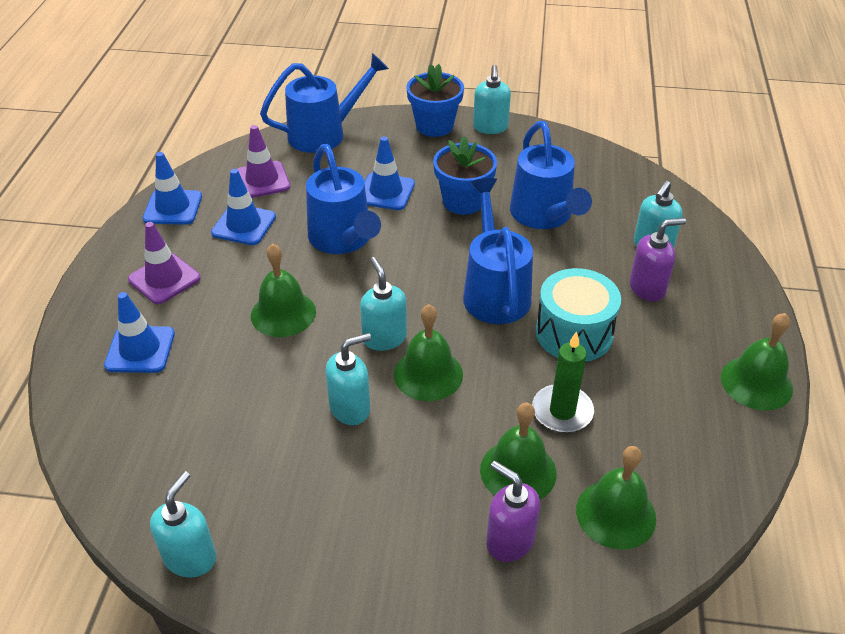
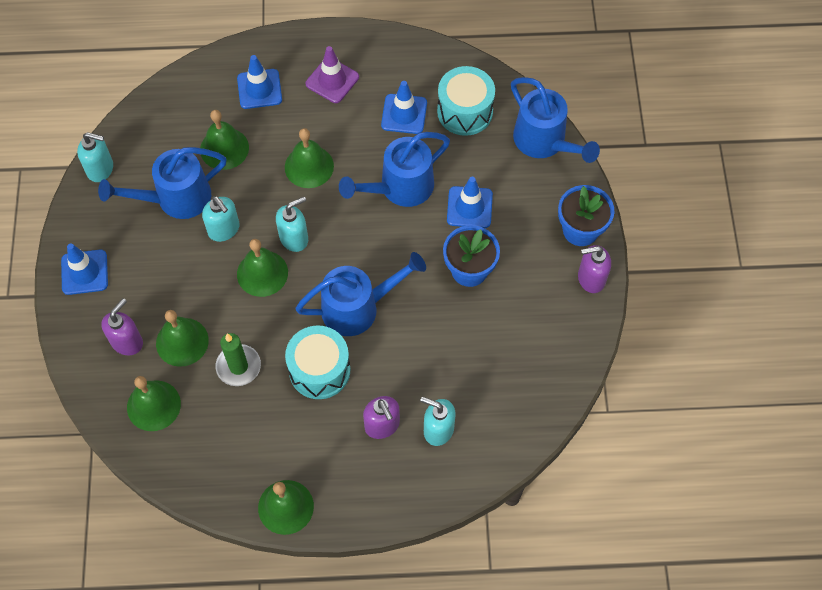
camera: 80 degrees right, 20 degrees up
(173, 207) = (415, 59): blue traffic cone -> blue traffic cone (84, 272)
(219, 396) = (224, 148): none -> green bell
(262, 180) = (465, 111): purple traffic cone -> turquoise drum
(490, 127) = (591, 278): turquoise soap dispenser -> purple soap dispenser
(544, 216) = (462, 337): blue watering can -> blue watering can (175, 199)

